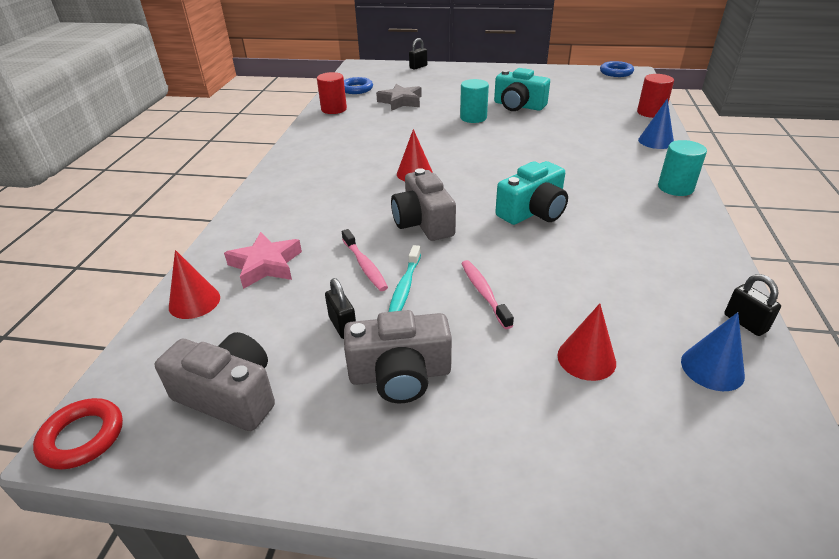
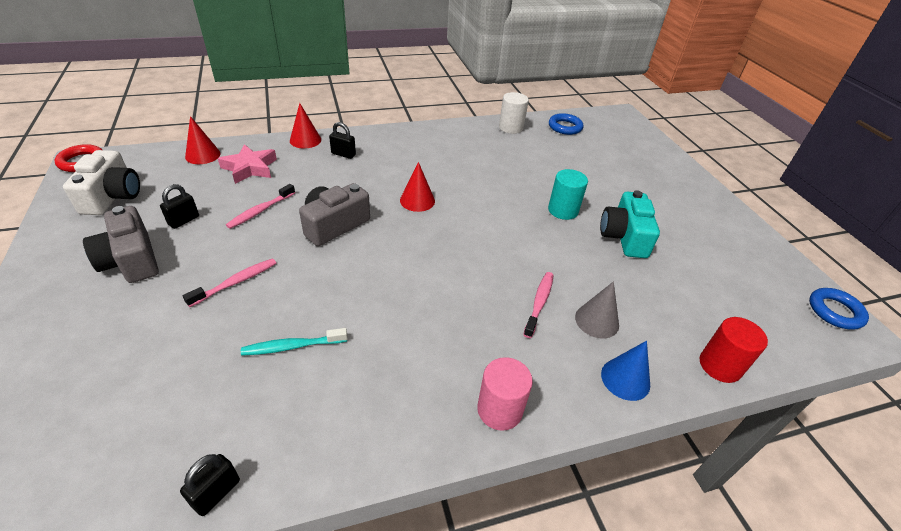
camera: 60 degrees right, 5 degrees up
(229, 395) = (112, 196): grey camera -> white camera
(334, 109) = (511, 128): red cylinder -> white cylinder
(401, 101) = (560, 158): grey star -> none
(404, 287) = (235, 237): turquoise toothbrush -> turquoise toothbrush (292, 346)
(418, 67) = (657, 147): black padlock -> black padlock (343, 154)
(533, 211) = (382, 289): turquoise camera -> none
(576, 151) = (539, 303): none -> pink toothbrush
(586, 358) = (151, 362): red cone -> red cone (305, 140)
(601, 136) = (597, 321): none -> grey cone
(675, 188) = (499, 410): turquoise cylinder -> pink cylinder
(712, 368) = (139, 461): blue cone -> none

